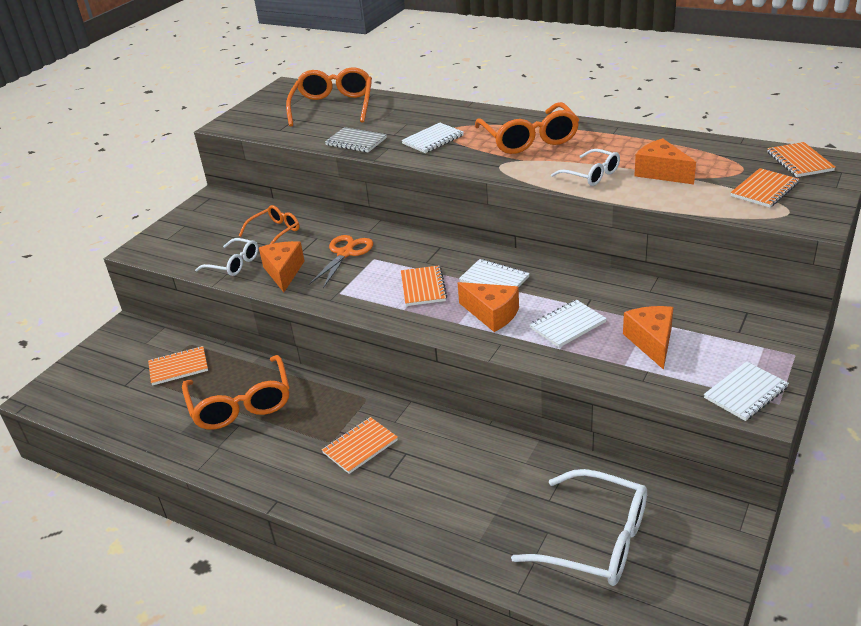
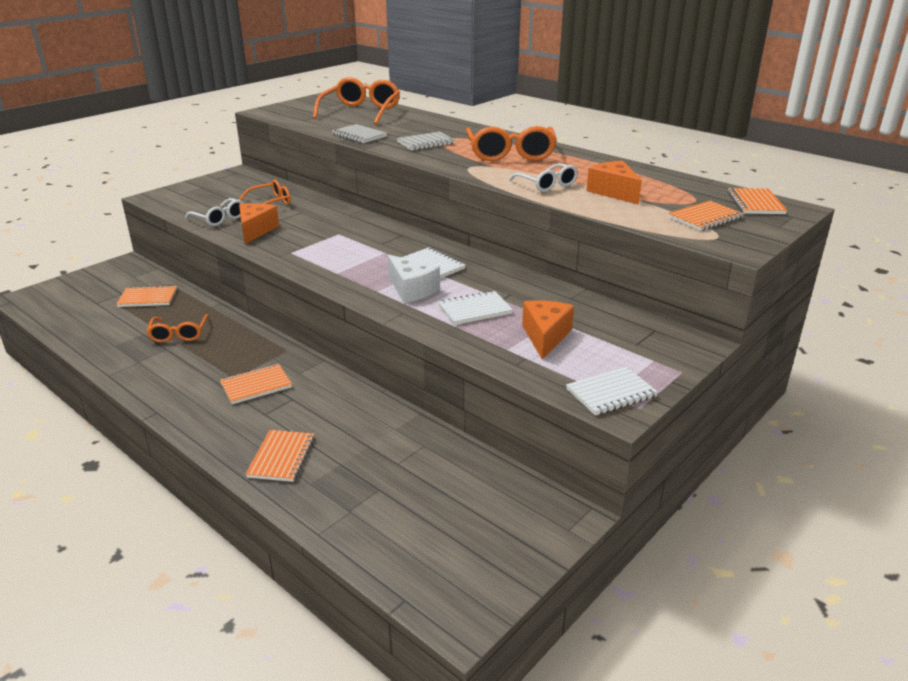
camera: 10 degrees right, 5 degrees down
(241, 404) = (179, 334): orange glasses -> orange glasses, size x0.58
(345, 253) = (317, 226): orange scissors -> none
(423, 287) = (365, 260): orange notebook -> orange notebook (281, 457)
(433, 140) = (425, 143): white notebook -> grey notebook
(492, 314) = (411, 290): orange cheese -> white cheese
(596, 540) = (421, 506): white glasses -> none

